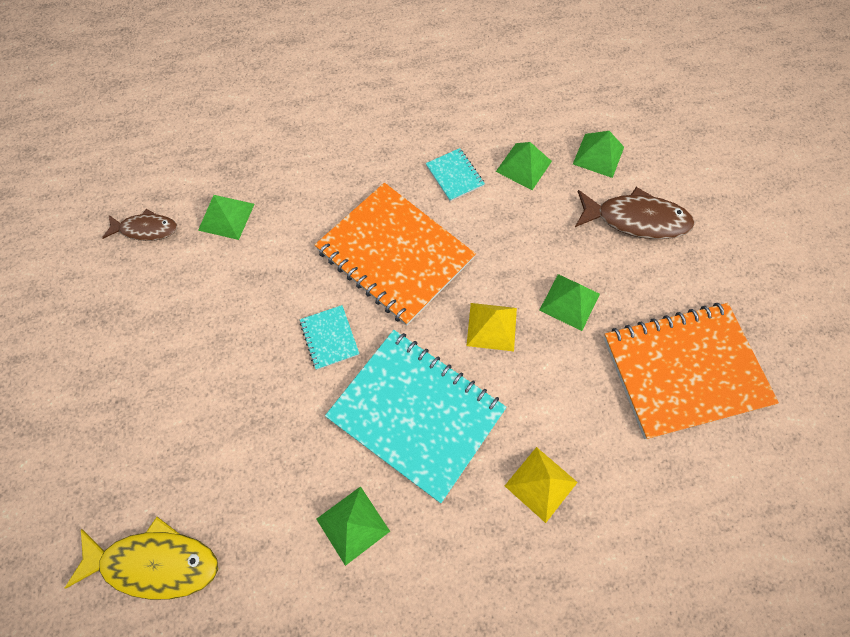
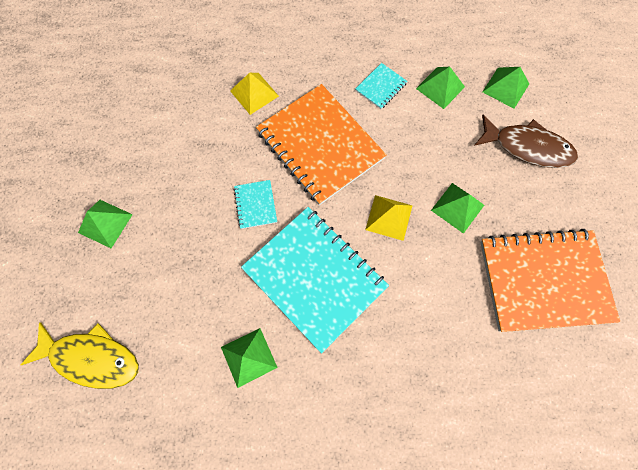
camera: 10 degrees right, 5 degrees up
(146, 229) = (125, 94): brown fish -> none
(226, 216) = (190, 93): green pyramid -> green pyramid (105, 223)
(454, 176) = (381, 87): turquoise notebook -> turquoise notebook turned 60 degrees clockwise
(541, 484) = (405, 352): yellow pyramid -> yellow pyramid (254, 93)

